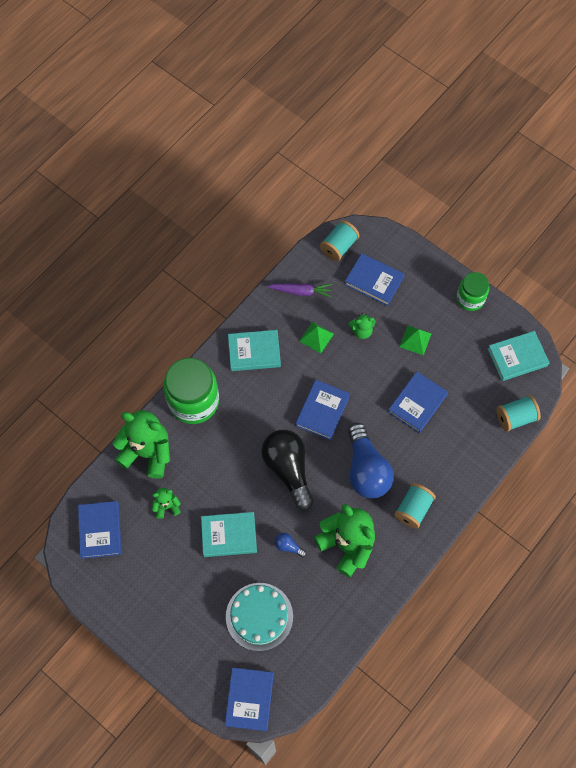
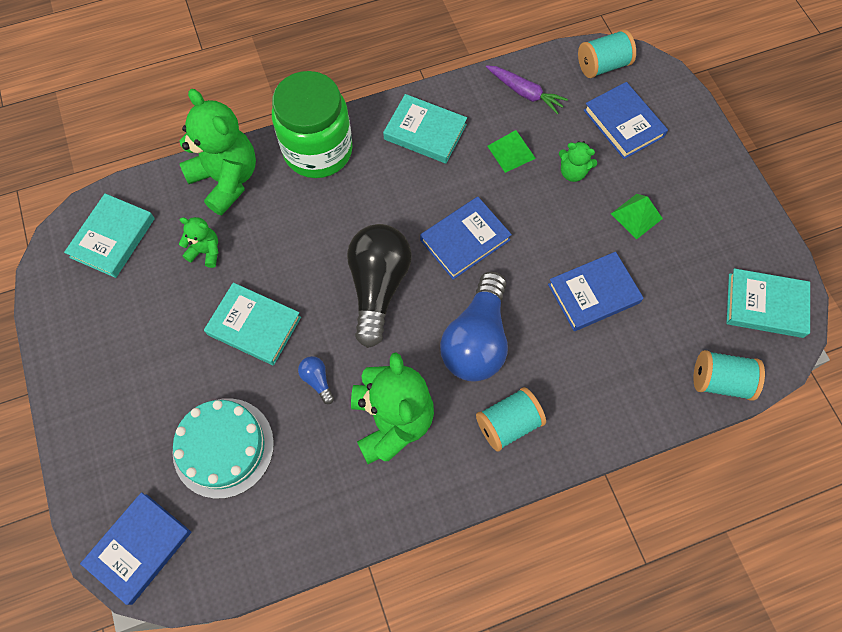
camera: 30 degrees right, 0 degrees up
(100, 530) = (113, 238): blue book -> turquoise book
(470, 298) = (739, 202): green jar -> none

